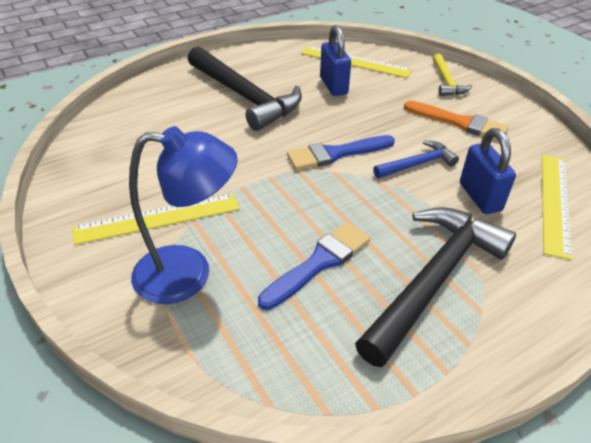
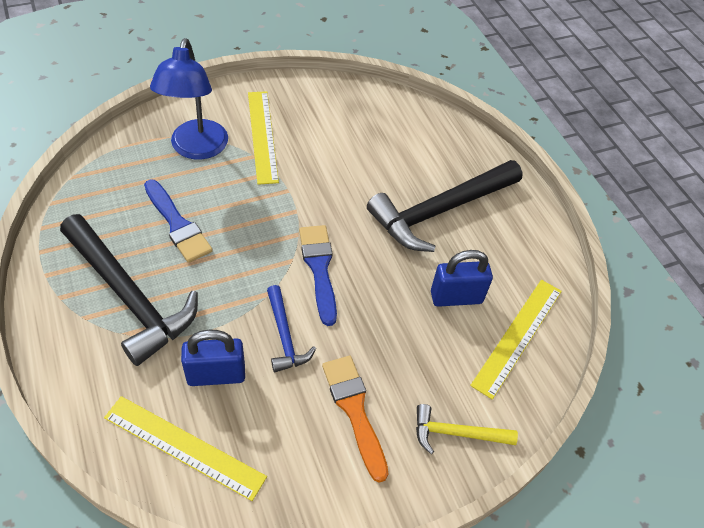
camera: 95 degrees right, 10 degrees up
(459, 123) = (354, 410): orange brush -> orange brush turned 120 degrees clockwise

